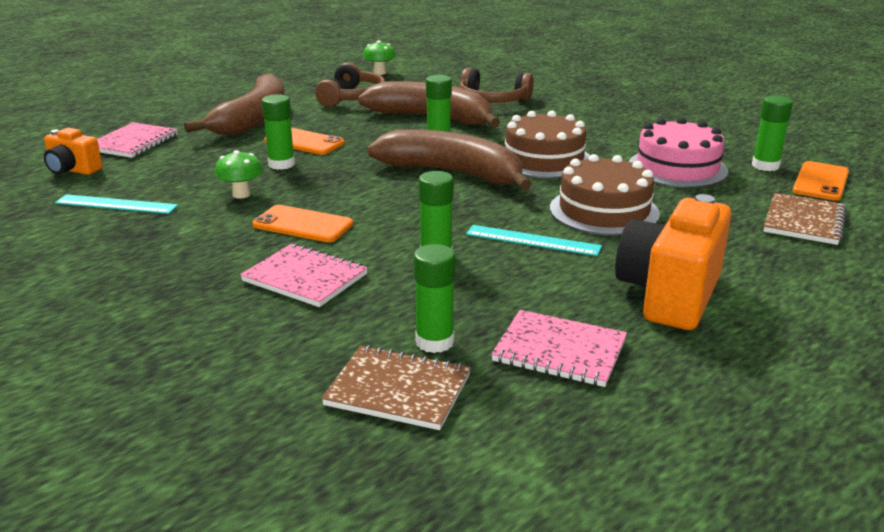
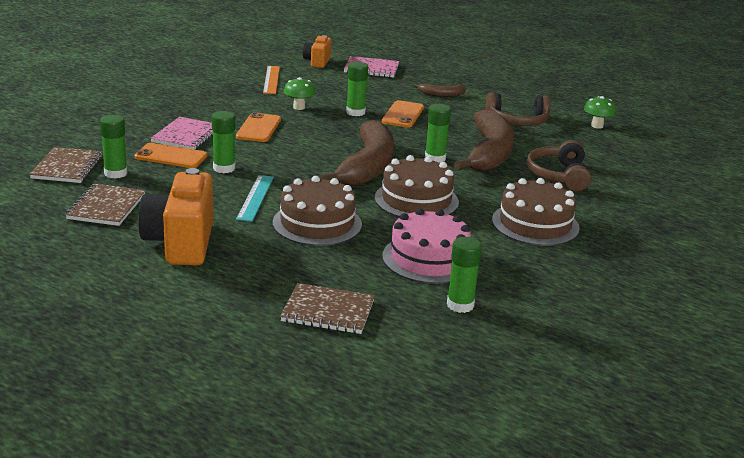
camera: 75 degrees right, 0 degrees up
(116, 204) = (271, 79): turquoise ruler -> orange ruler
(253, 119) = (440, 95): brown banana -> brown banana, size x0.43
(559, 351) = (106, 207): pink notebook -> brown notebook
(597, 121) = (535, 224): none -> brown cake
(669, 295) = (181, 243): orange camera -> orange camera turned 105 degrees counterclockwise
(820, 182) = (432, 332): orange phone -> orange phone (171, 156)

